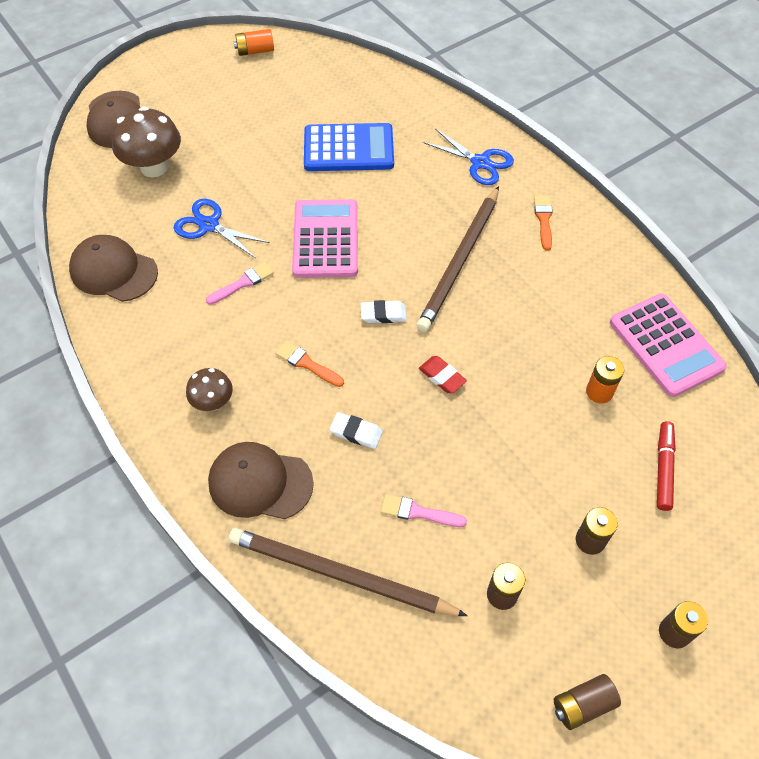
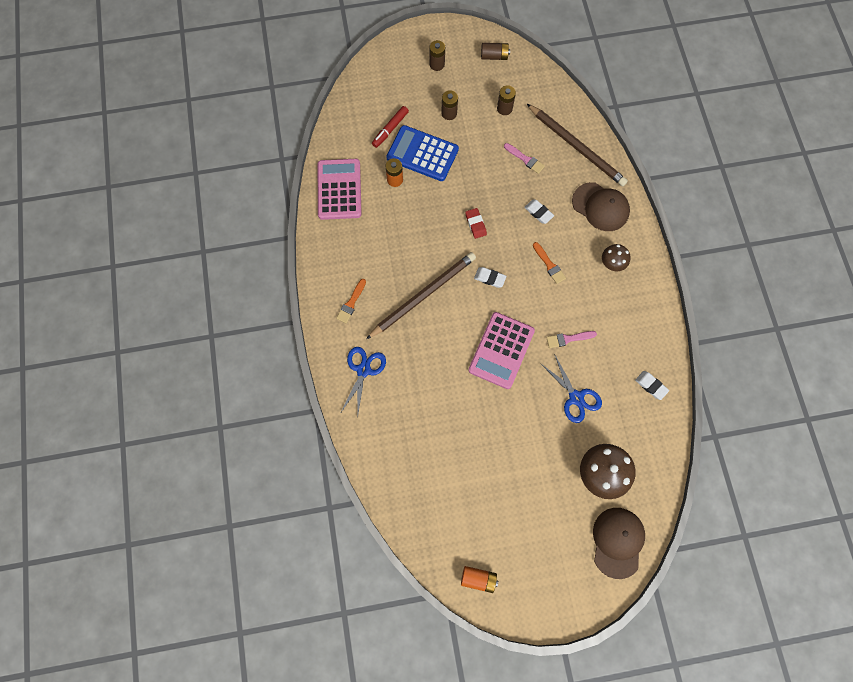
camera: 155 degrees left, 15 degrees up
(113, 271) = (651, 386): brown cap -> white eraser
(348, 148) = (450, 426): blue calculator -> blue calculator (422, 154)
(480, 163) = (363, 370): blue scissors -> blue scissors turned 45 degrees clockwise

